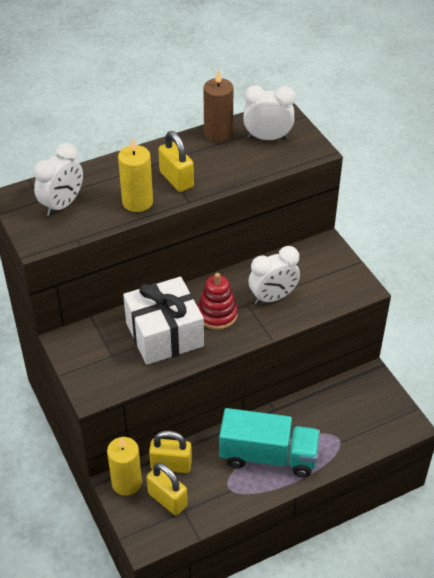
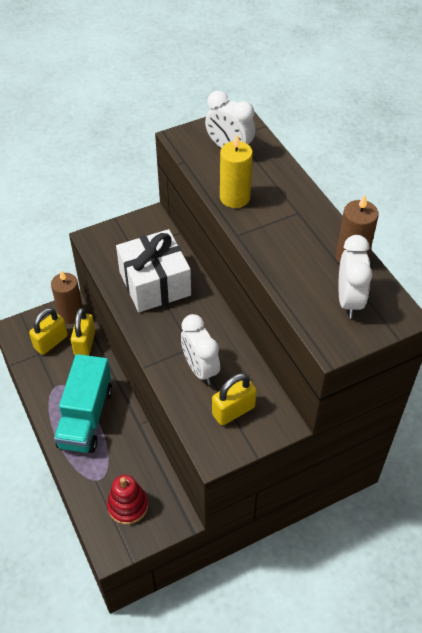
camera: 90 degrees right, 5 degrees up
(126, 483) = (71, 314): yellow candle -> brown candle
(176, 180) = (270, 225): yellow padlock -> yellow padlock (233, 411)
(217, 314) = (178, 323): red stacking toy -> red stacking toy (128, 506)

